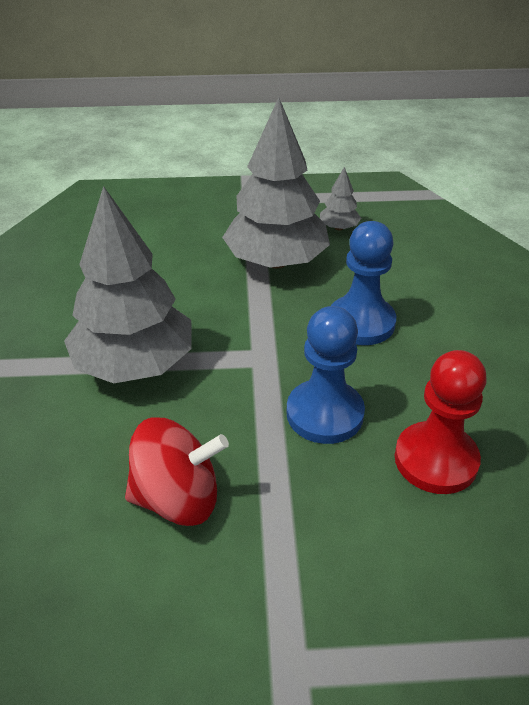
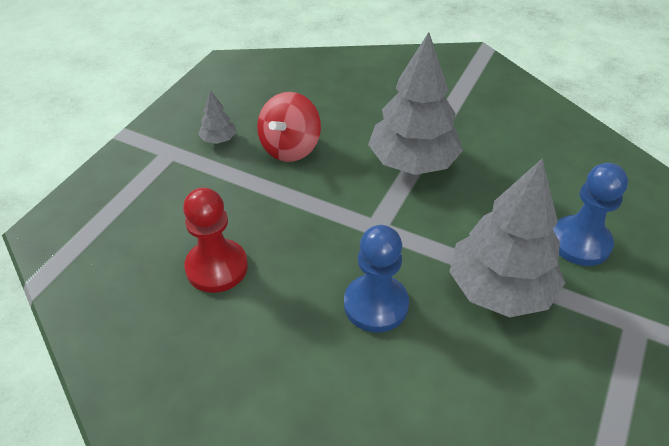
camera: 120 degrees right, 5 degrees up
(324, 414) = (298, 233): blue pawn -> blue pawn (580, 242)
(339, 228) = (541, 373): grey tree -> grey tree (218, 139)

